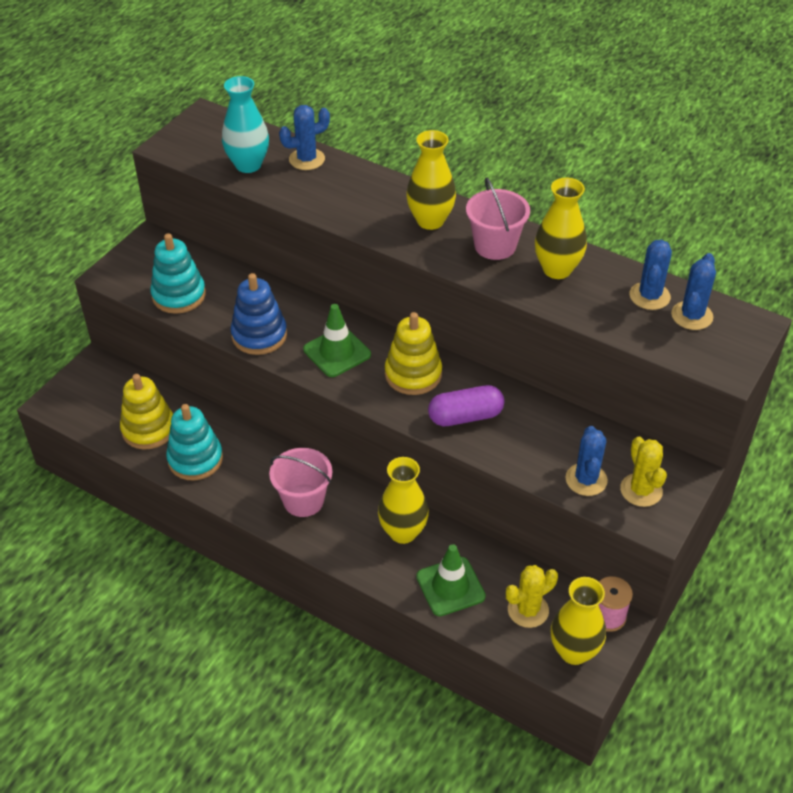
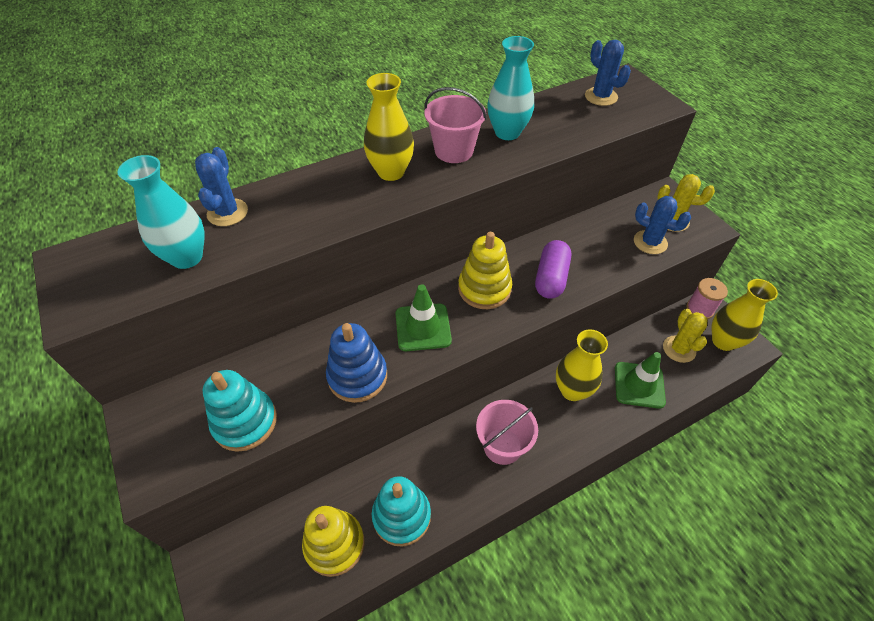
camera: 60 degrees left, 5 degrees up
(557, 269) = (507, 132): yellow vase -> turquoise vase
(649, 296) = (568, 105): blue cactus -> none

